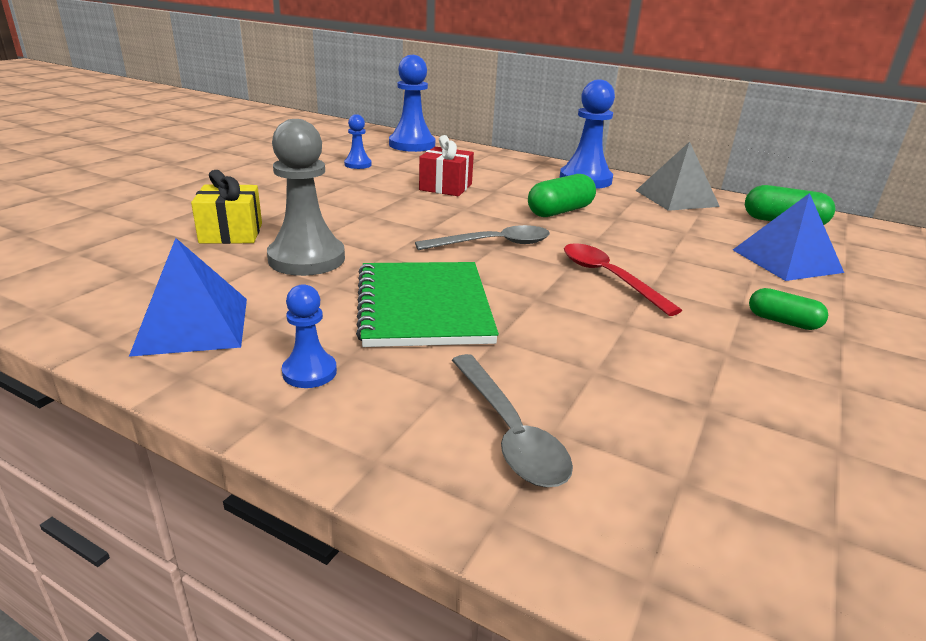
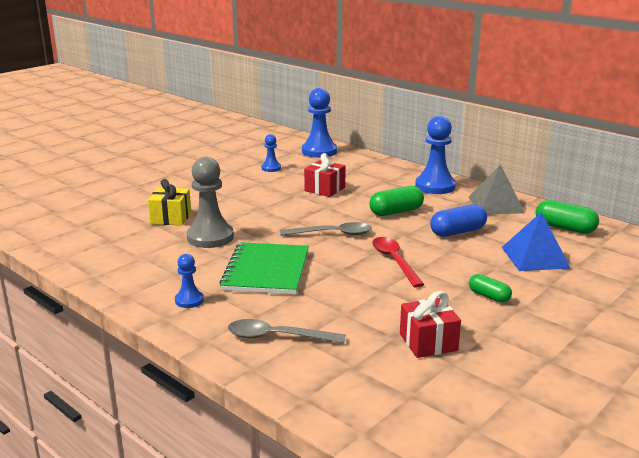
camera: 15 degrees right, 5 degrees down
(192, 325) = (137, 272): blue pyramid -> none
(509, 432) = (277, 337): grey spoon -> grey spoon turned 105 degrees clockwise
(660, 233) = (457, 232): none -> blue capsule
(768, 412) = (428, 342): none -> red gift

